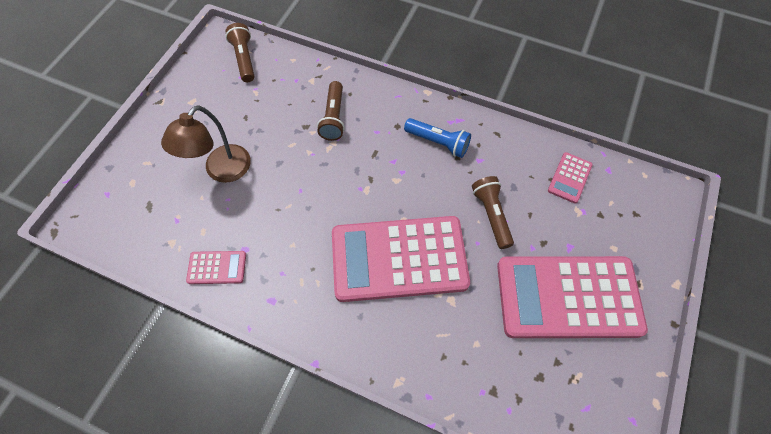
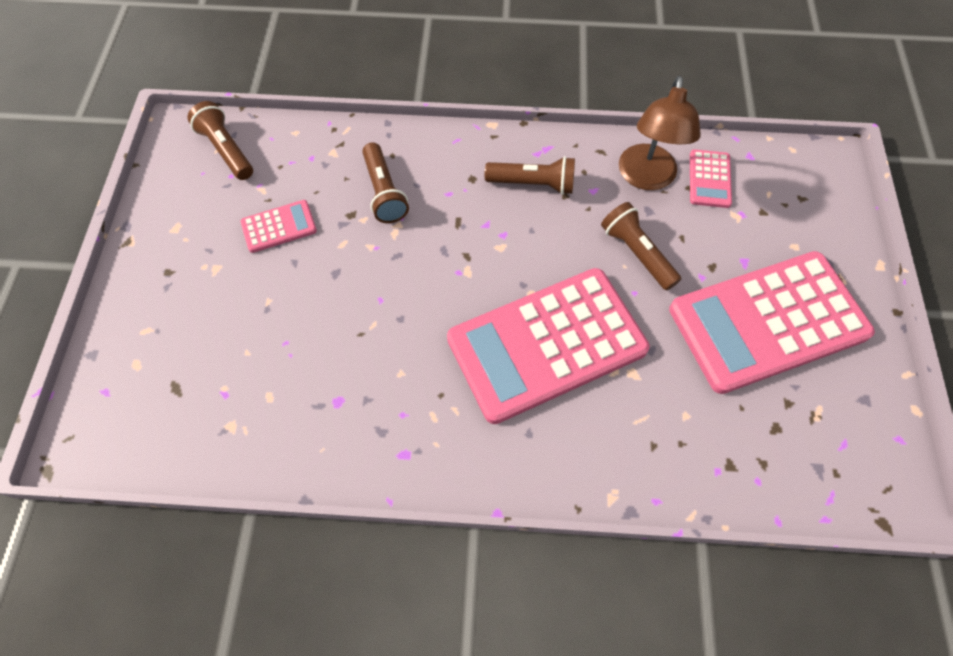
camera: 20 degrees left, 0 degrees up
(217, 268) = (310, 438): pink calculator -> pink calculator (279, 227)
(222, 171) = (260, 308): brown lamp -> brown lamp (646, 178)
(438, 142) = (533, 184): blue flashlight -> brown flashlight

